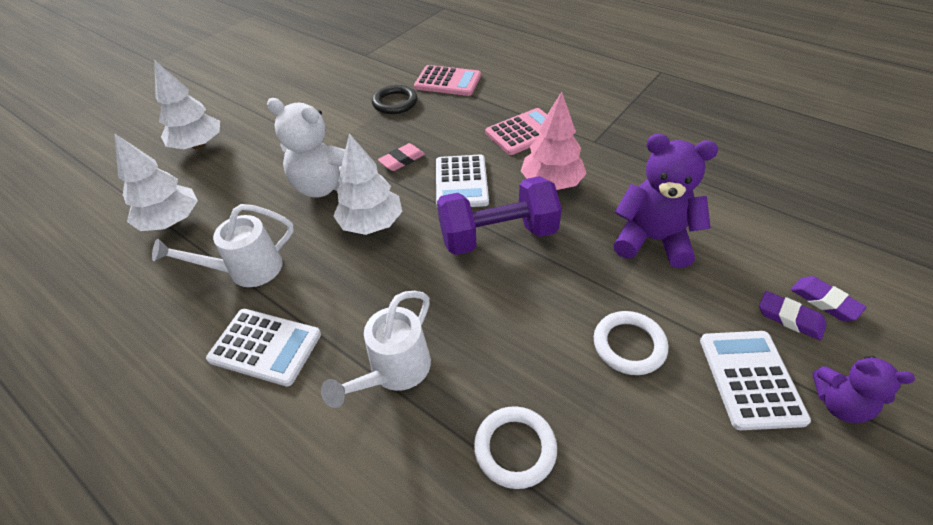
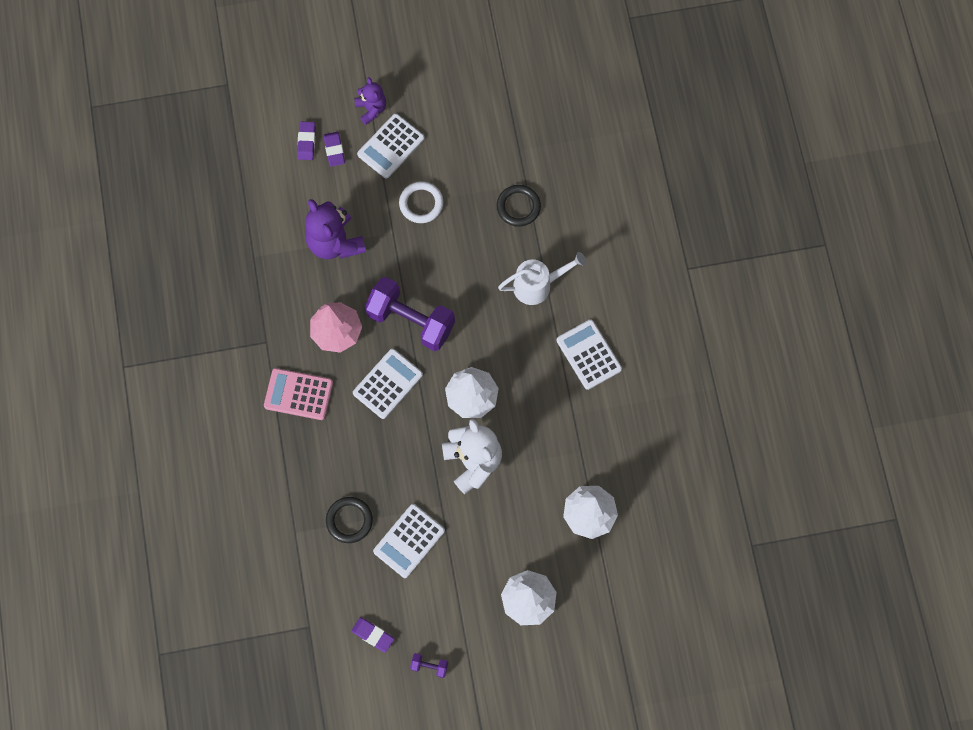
camera: 140 degrees left, 25 degrees up
(247, 270) = (567, 422): white watering can -> none
(257, 82) = (429, 666): none -> purple dumbbell
(315, 73) = (373, 635): none -> purple eraser
(335, 119) = (409, 541): none -> white calculator
(402, 160) = (404, 442): pink eraser -> none
(448, 81) = (285, 512): pink calculator -> none
(515, 448) = (518, 207): white ring -> black ring

